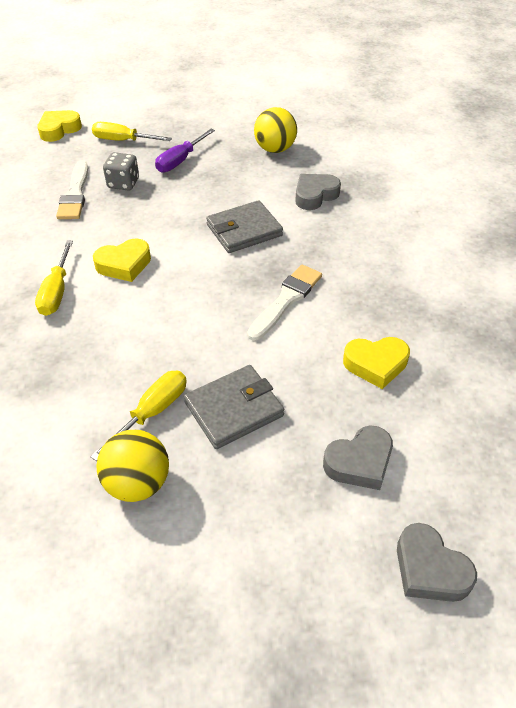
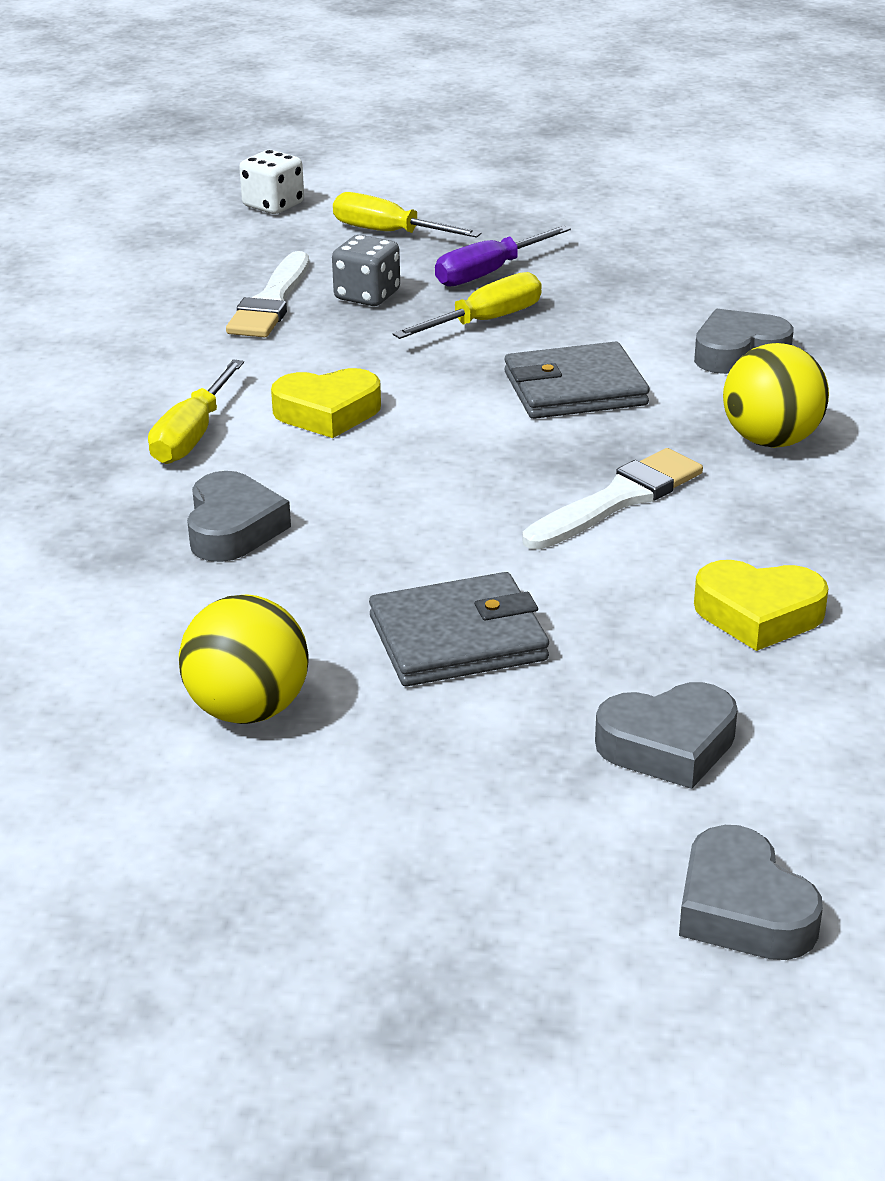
camera: 15 degrees right, 15 degrees down
(59, 130) = (273, 205): yellow heart -> white dice
(95, 353) = (233, 528): none -> grey heart
(153, 411) = (308, 620): yellow screwdriver -> yellow screwdriver (486, 321)
(275, 149) = (684, 274): yellow ball -> yellow ball (771, 440)

